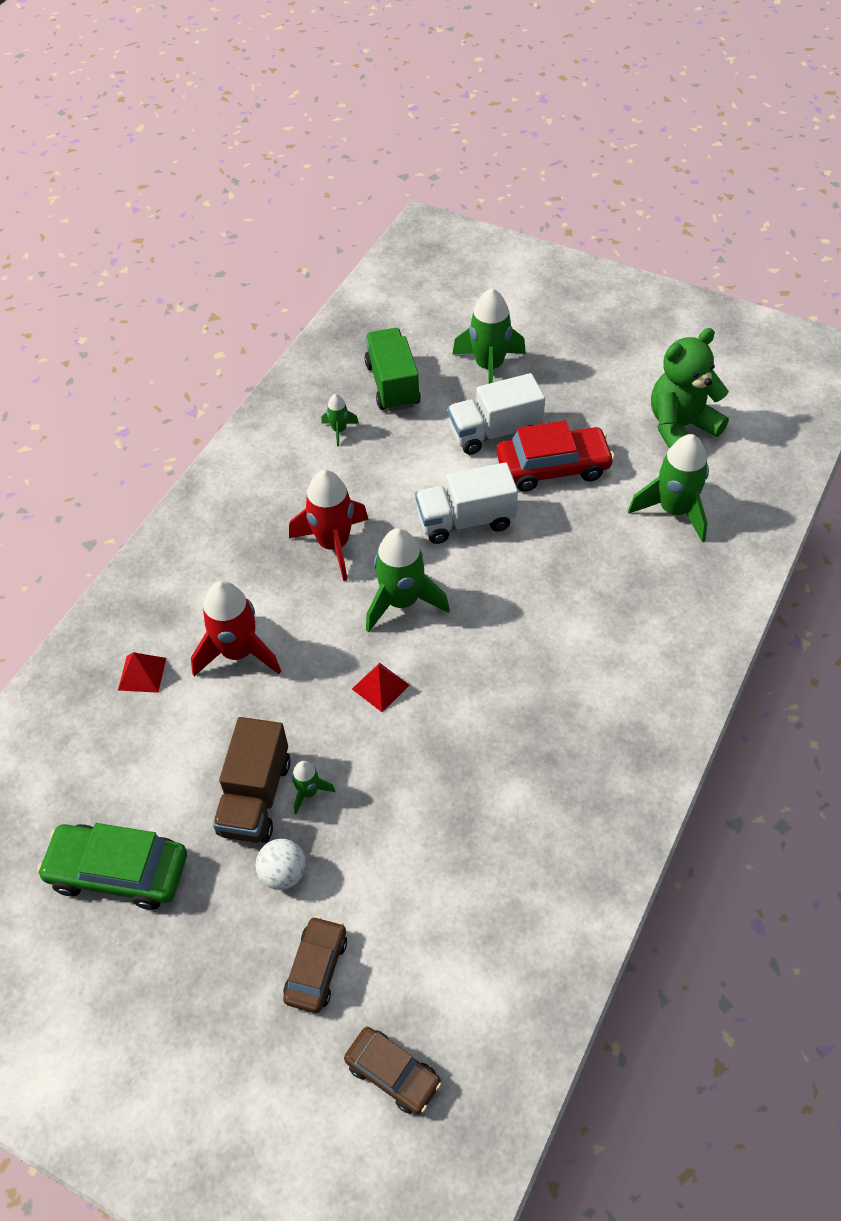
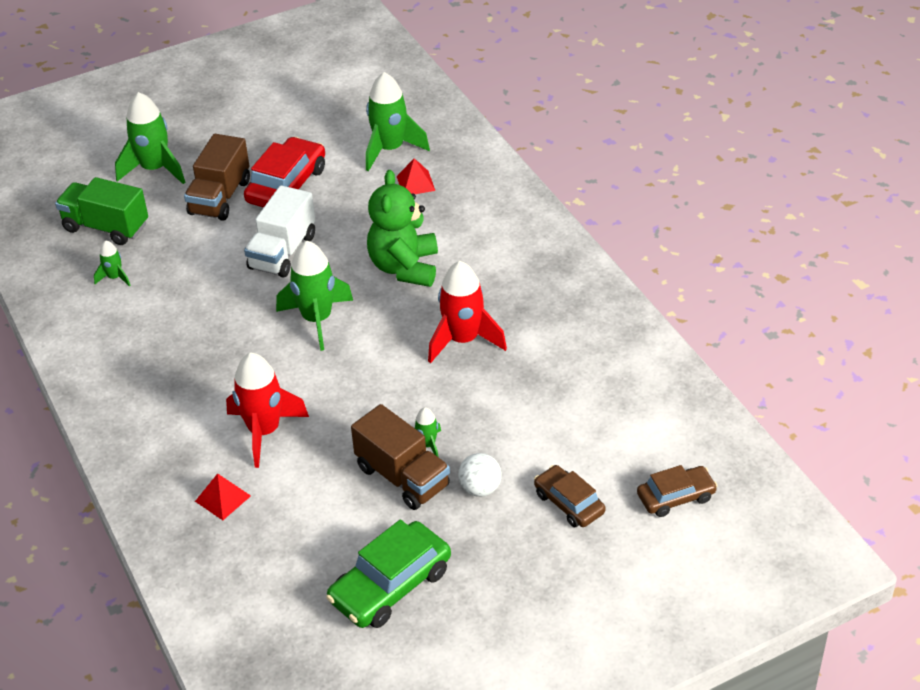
camera: 55 degrees left, 10 degrees down
(334, 545) = (223, 332): red rocket -> red rocket (463, 340)
(380, 687) = (378, 365): red pyramid -> red pyramid (415, 183)
(495, 432) = (220, 197): white truck -> brown truck
(680, 427) = (325, 109): green teddy bear -> green teddy bear (404, 267)

